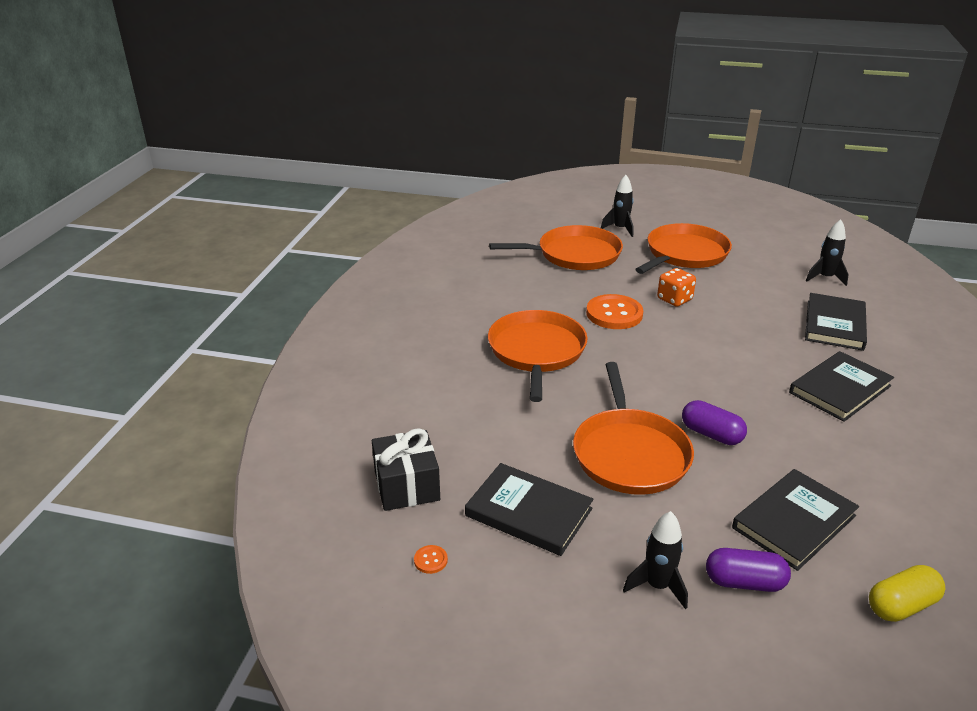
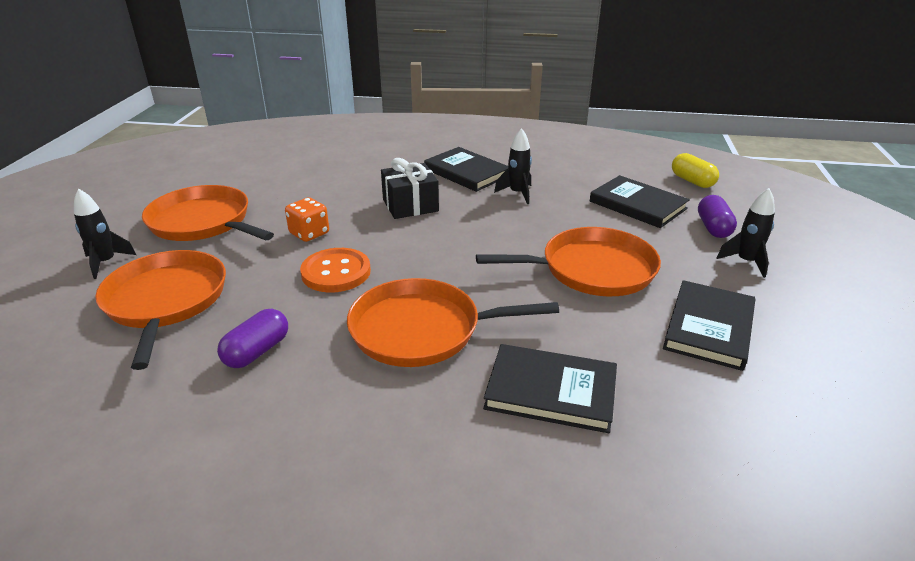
camera: 95 degrees left, 0 degrees up
(407, 485) = (726, 424): black gift -> black gift (410, 205)
(430, 560) = (821, 391): orange button -> none
(711, 434) = (547, 228): purple capsule -> purple capsule (257, 351)
(825, 278) = (284, 158): black rocket -> black rocket (517, 194)
(835, 325) = (368, 164): black book -> black book (551, 391)

